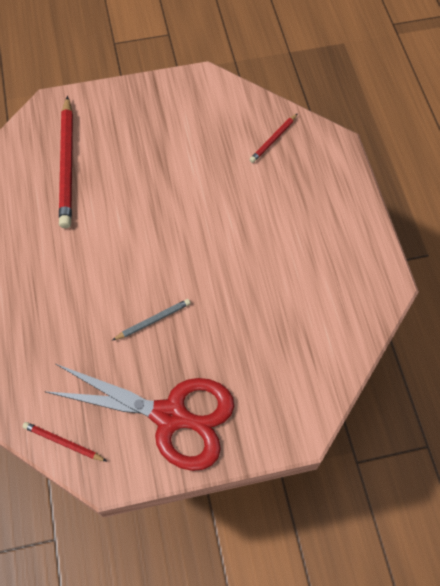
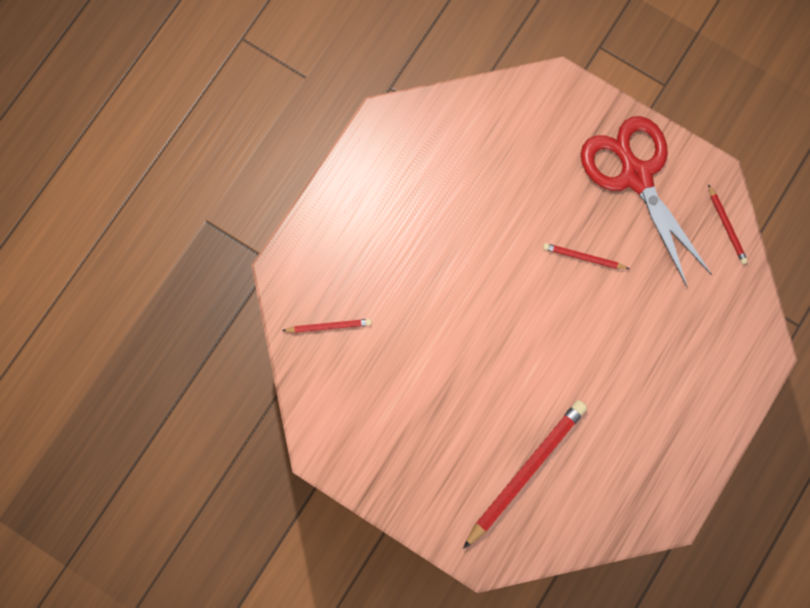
camera: 135 degrees left, 15 degrees up
(153, 320) = (583, 257): grey pencil -> red pencil

